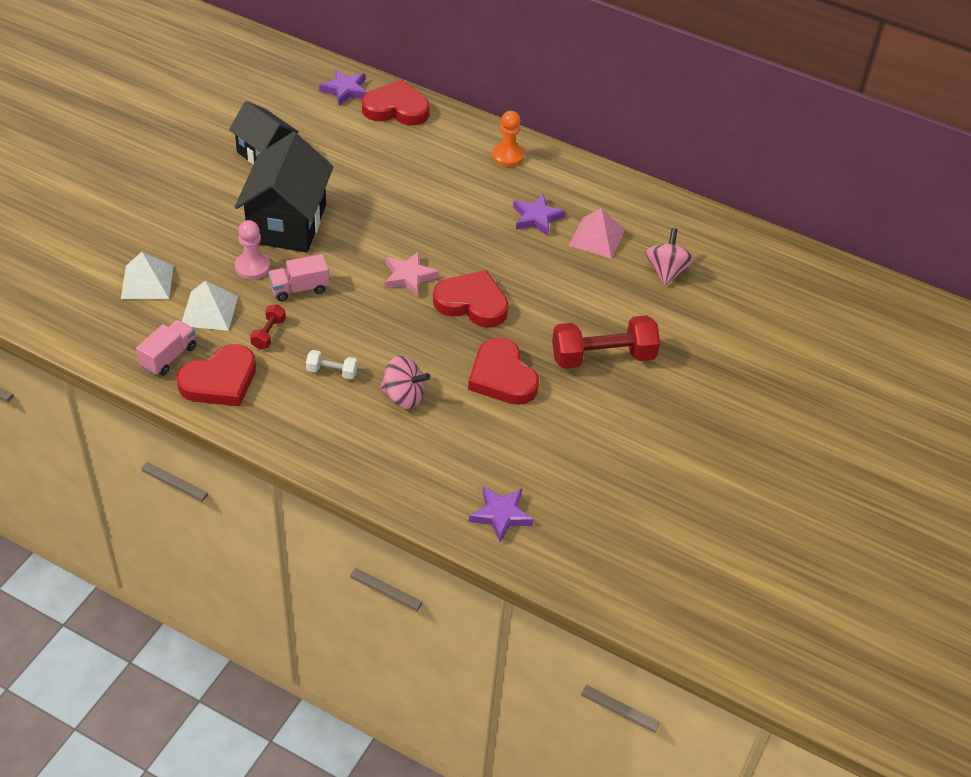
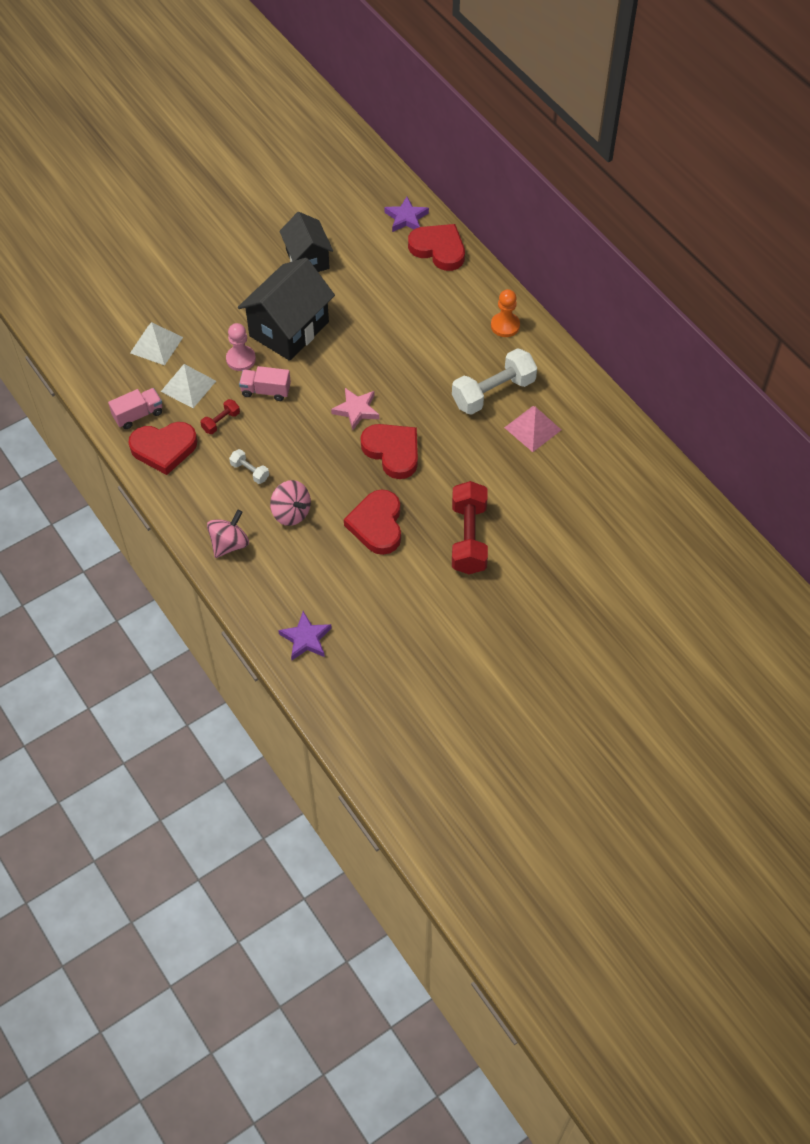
camera: 30 degrees right, 10 degrees up
(536, 218) = (493, 392): purple star -> white dumbbell
(603, 357) = (468, 538): red dumbbell -> red dumbbell turned 75 degrees clockwise
(666, 271) = (572, 480): pink spinning top -> pink spinning top (229, 544)

